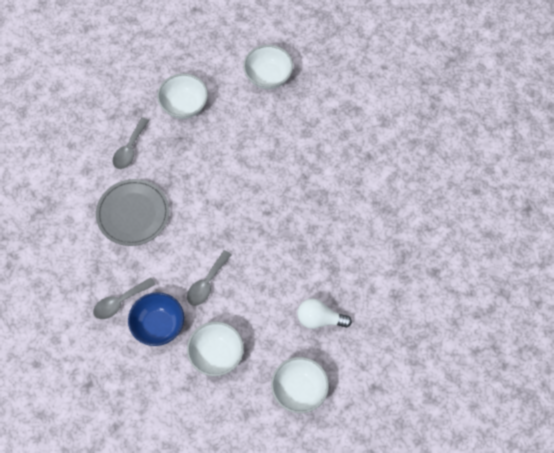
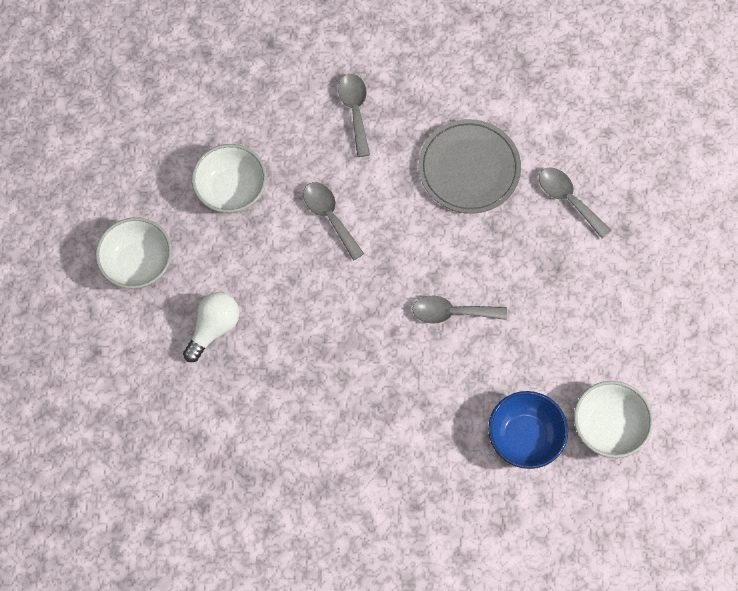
camera: 115 degrees right, 5 degrees up
(158, 326) = (302, 141): blue bowl -> blue bowl (524, 437)
(184, 106) = (607, 293): white bowl -> none
(238, 184) = (452, 312): none -> grey spoon

